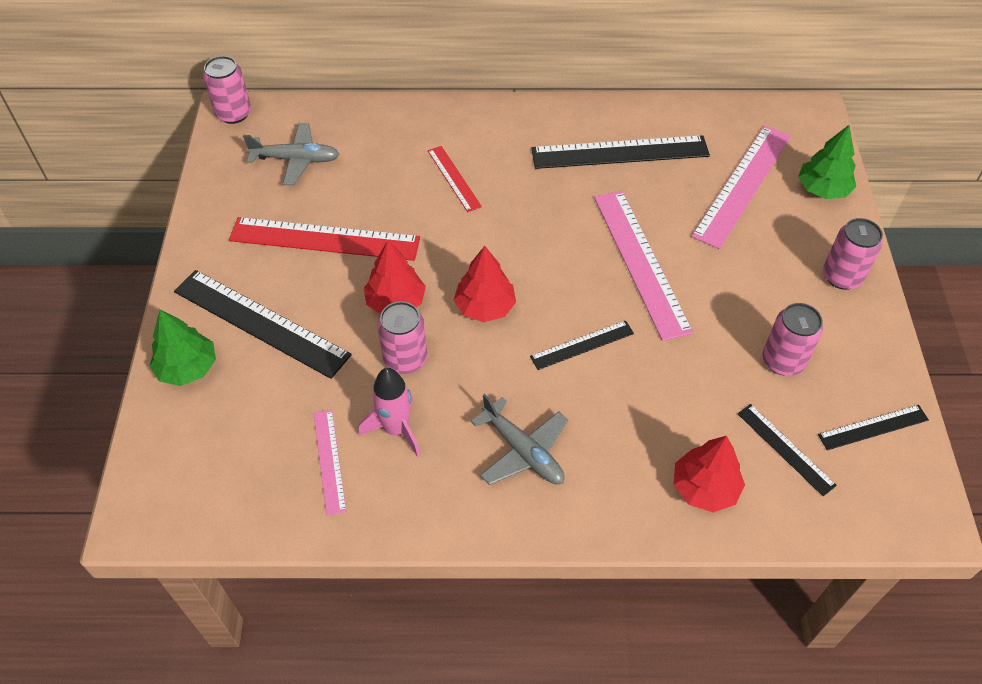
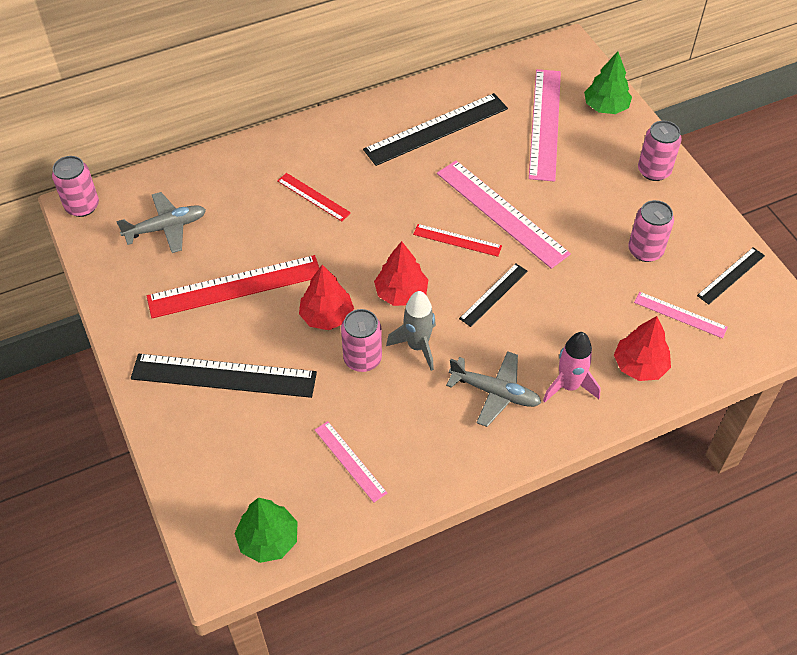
camera: 25 degrees left, 0 degrees up
(187, 368) = (184, 436): green tree -> green tree (268, 539)
(396, 429) = (388, 416): pink rocket -> pink rocket (569, 386)
(469, 369) = (417, 346): none -> grey rocket
(576, 273) = (457, 240): none -> red ruler
(785, 449) = (680, 314): black ruler -> pink ruler

